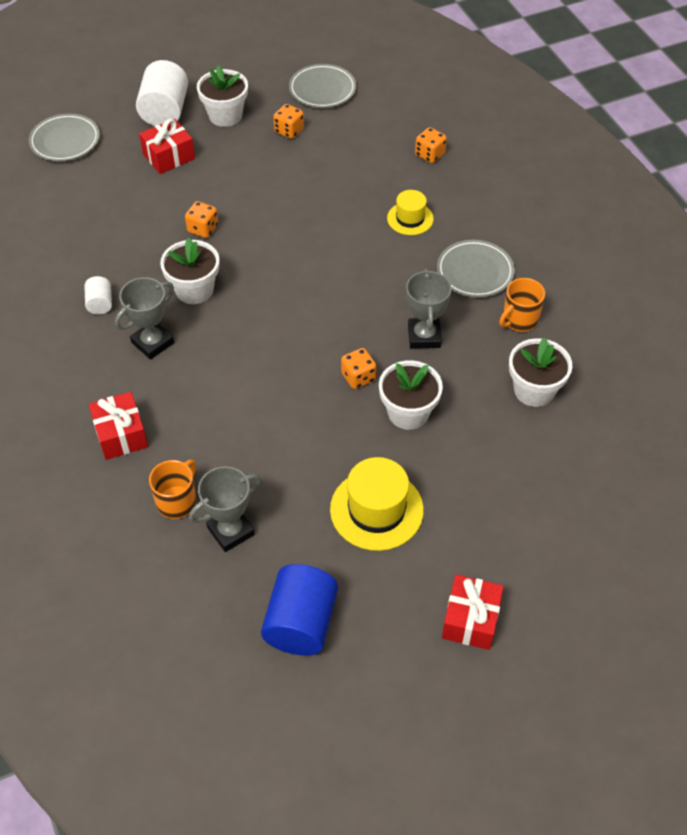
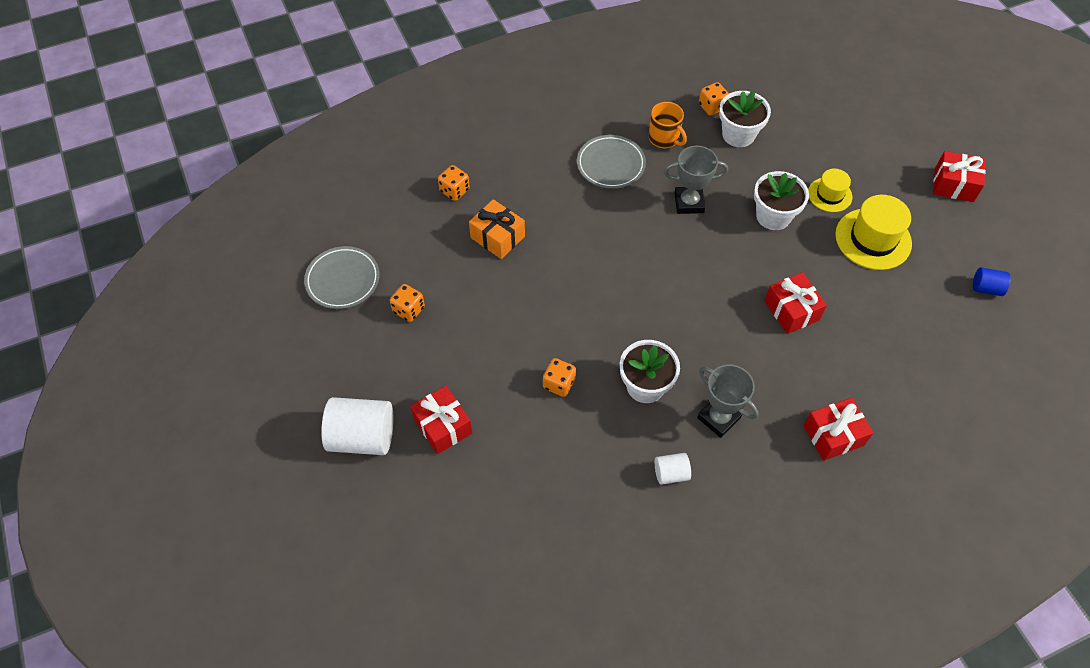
camera: 90 degrees left, 5 degrees up
(65, 141) = (407, 546): grey plate -> none
(177, 501) = (895, 382): orange mug -> none
(225, 115) = (377, 372): white flower pot -> none
(230, 531) = (916, 339): grey trophy -> none
(276, 416) = (791, 310): none -> red gift
(301, 623) = (986, 288): blue cylinder -> blue cylinder, size x0.51
(358, 377) = (740, 250): orange dice -> orange dice (712, 107)
(372, 186) = (497, 237): none -> orange gift
(410, 218) = (543, 208): yellow hat -> yellow hat (829, 195)

